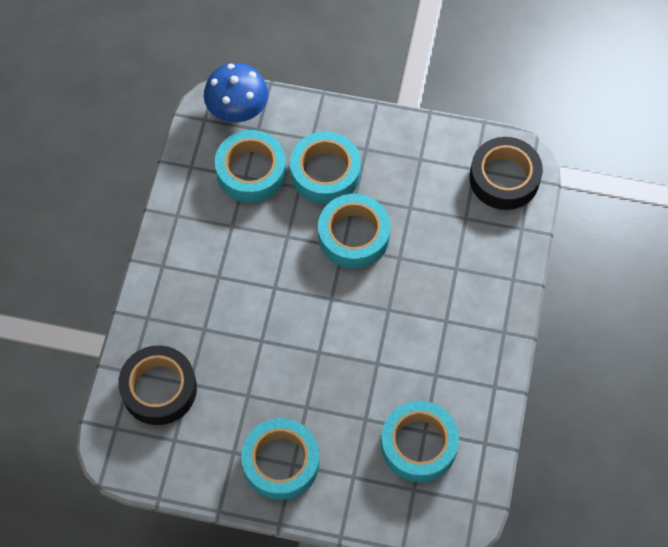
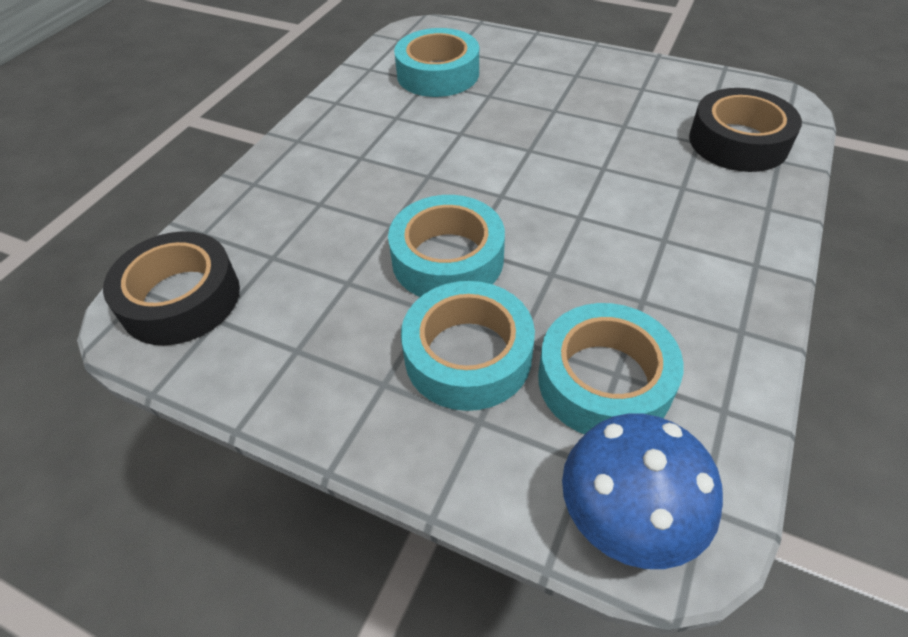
camera: 165 degrees left, 15 degrees down
(281, 462) = (589, 77): turquoise tape -> none

